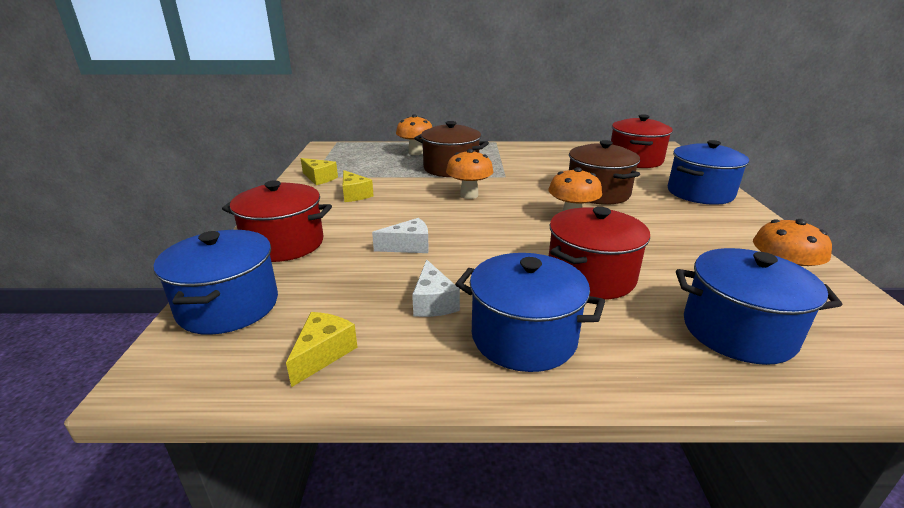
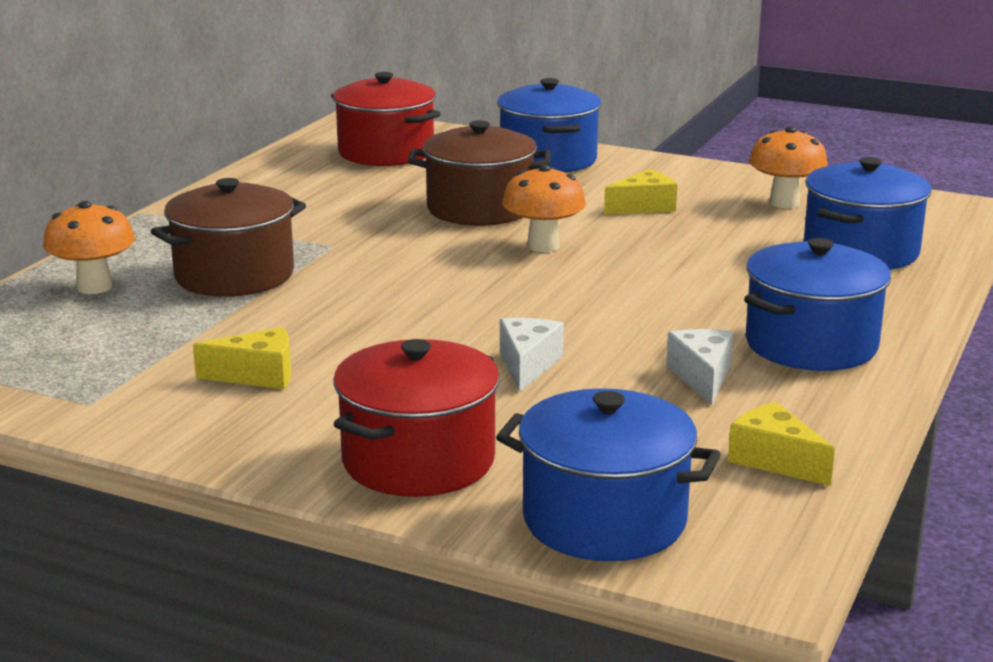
camera: 65 degrees left, 5 degrees down
(319, 178) = (114, 398): yellow cheese -> yellow cheese (644, 207)
(433, 302) = (702, 377): white cheese -> white cheese turned 105 degrees counterclockwise
(469, 195) = (381, 288): orange mushroom -> none
(590, 276) = (710, 279): red pot -> none

